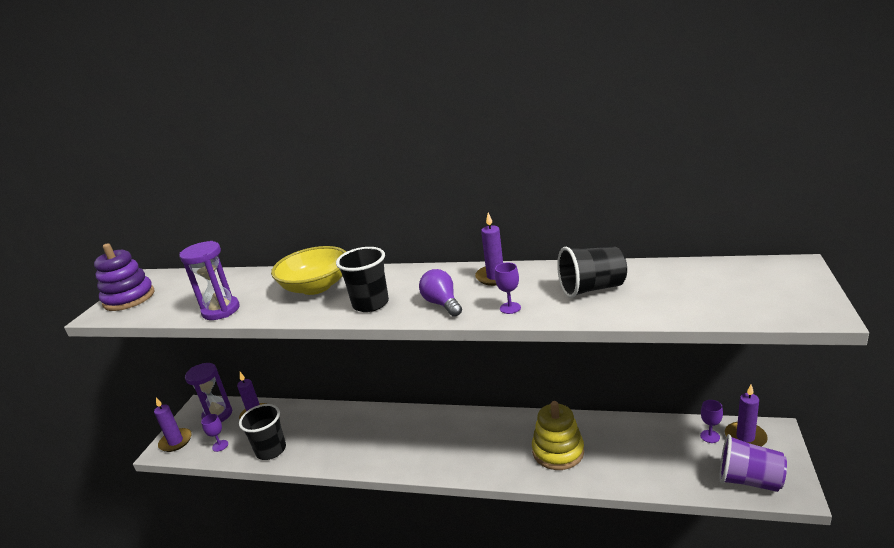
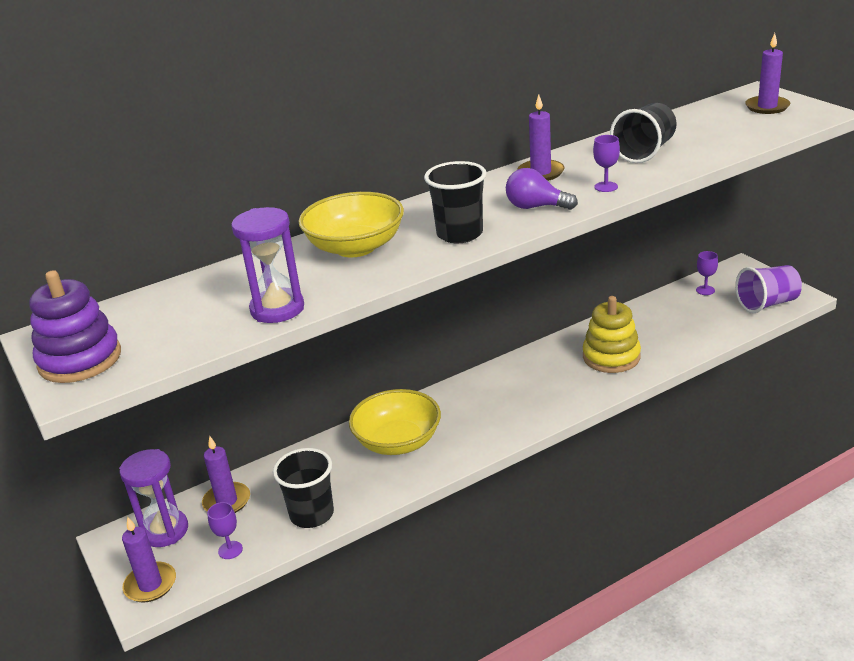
camera: 45 degrees left, 5 degrees up
(363, 432) = (398, 441): none -> yellow bowl
(745, 437) = (728, 279): purple candle -> purple candle (767, 107)

